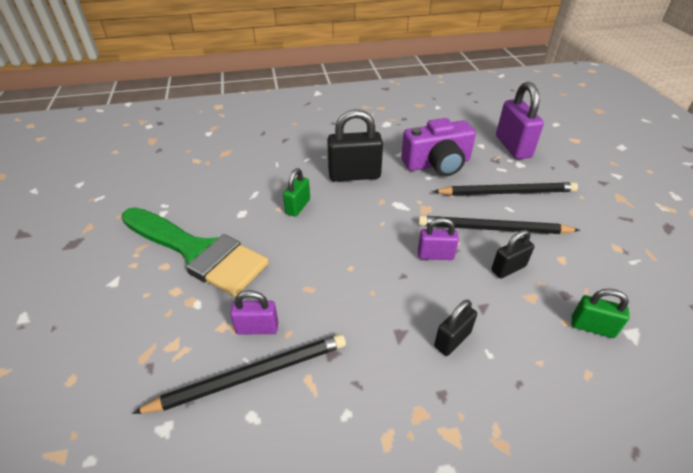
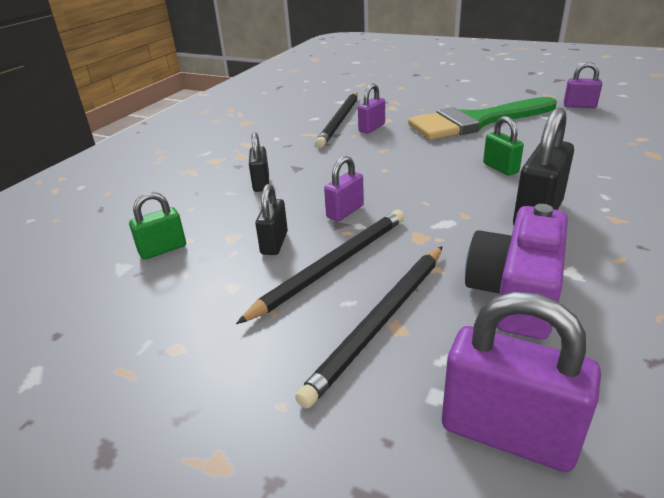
camera: 130 degrees right, 10 degrees down
(123, 201) = (579, 106): none -> purple padlock

